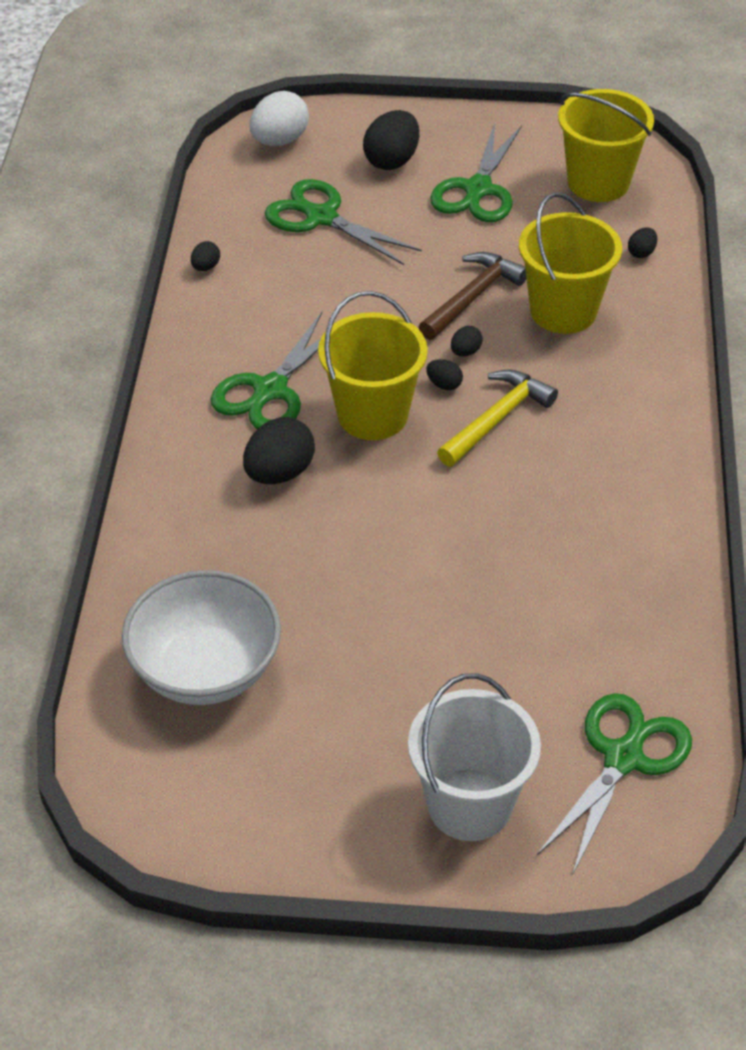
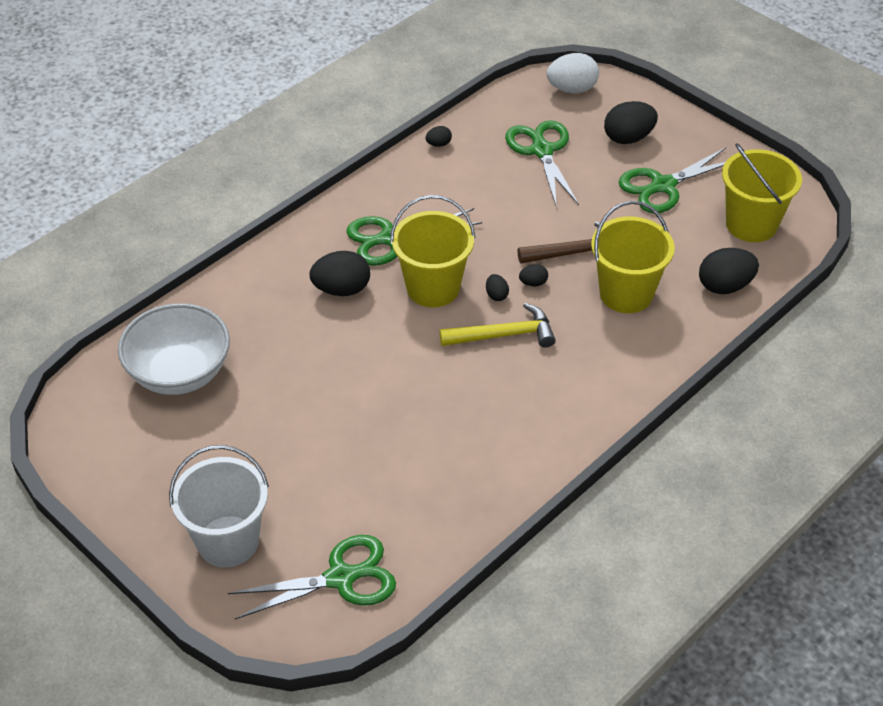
camera: 40 degrees right, 0 degrees up
(641, 253) = (725, 286): black egg -> black egg, size x2.02

